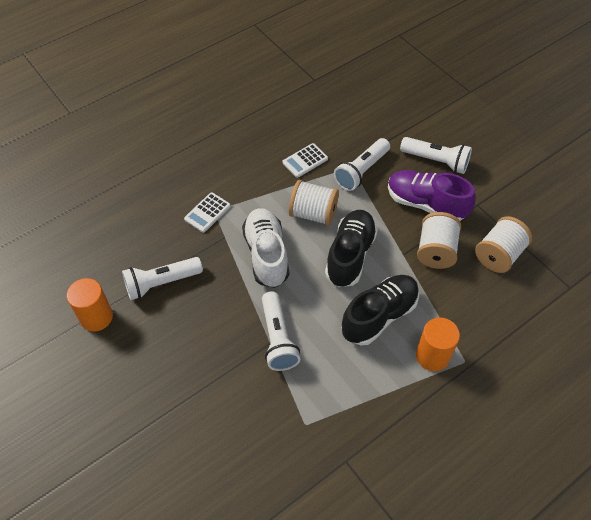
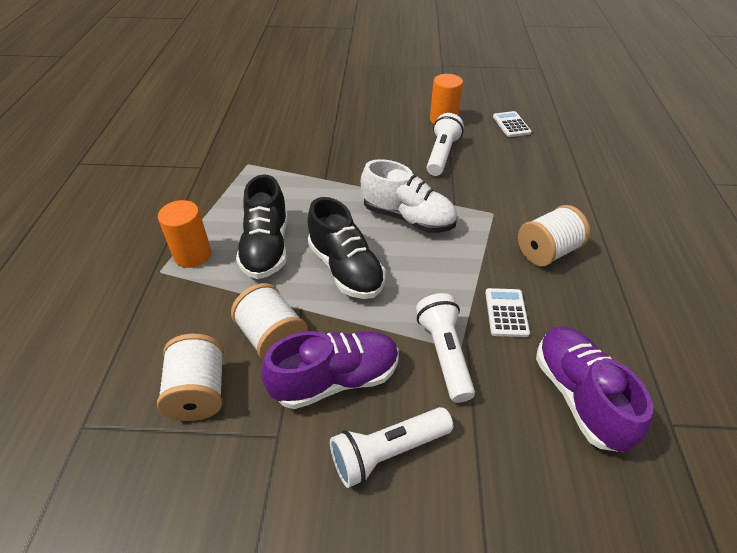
camera: 130 degrees right, 10 degrees down
(207, 213) = (494, 208): white calculator -> white calculator (511, 125)
(278, 338) = (323, 184): white flashlight -> none
(313, 214) = (423, 274): white spool -> white spool (547, 252)
(332, 112) = (579, 396): none -> purple shoe

